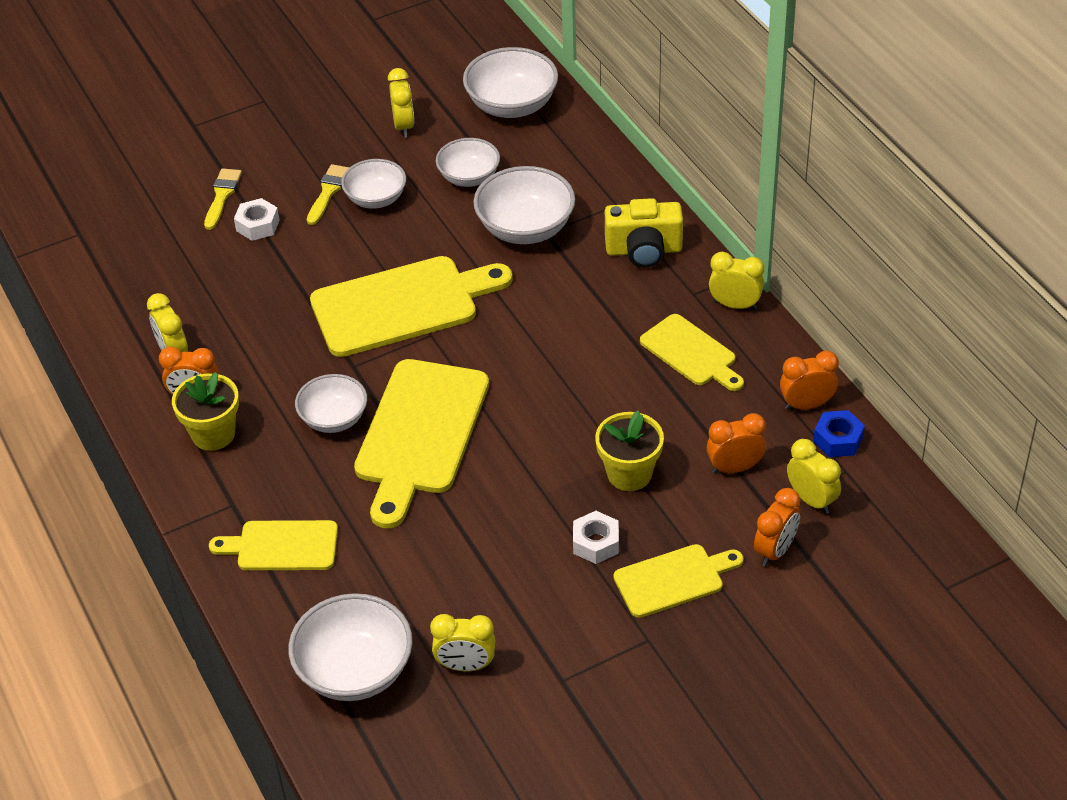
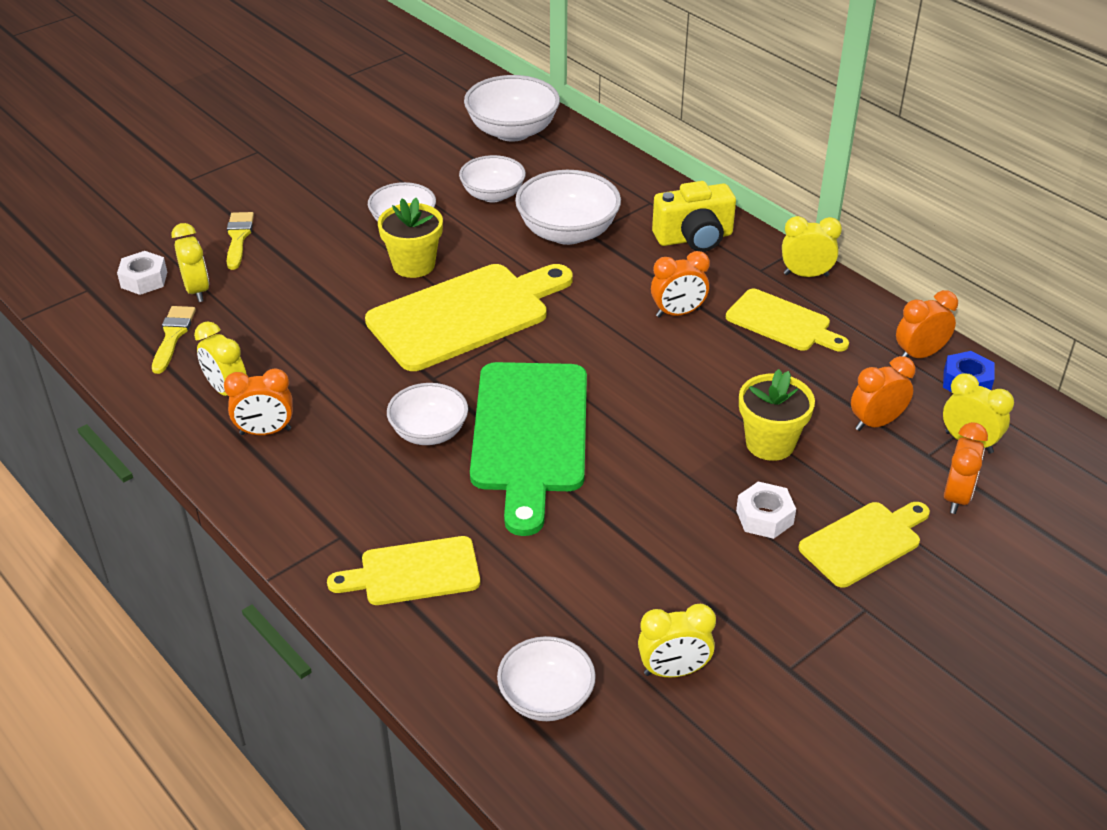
camera: 15 degrees left, 5 degrees down
(213, 434) = (296, 466): yellow flower pot -> yellow flower pot (413, 265)
(258, 225) = (285, 260): white nut -> white nut (144, 280)
(328, 192) = (351, 222): yellow brush -> yellow brush (173, 336)
(355, 670) = (546, 698): white bowl -> white bowl, size x0.66
(404, 126) = (410, 158): yellow clock -> yellow clock (197, 290)
(420, 434) = (529, 434): yellow cutting board -> green cutting board
(597, 330) = (678, 313): none -> orange clock

